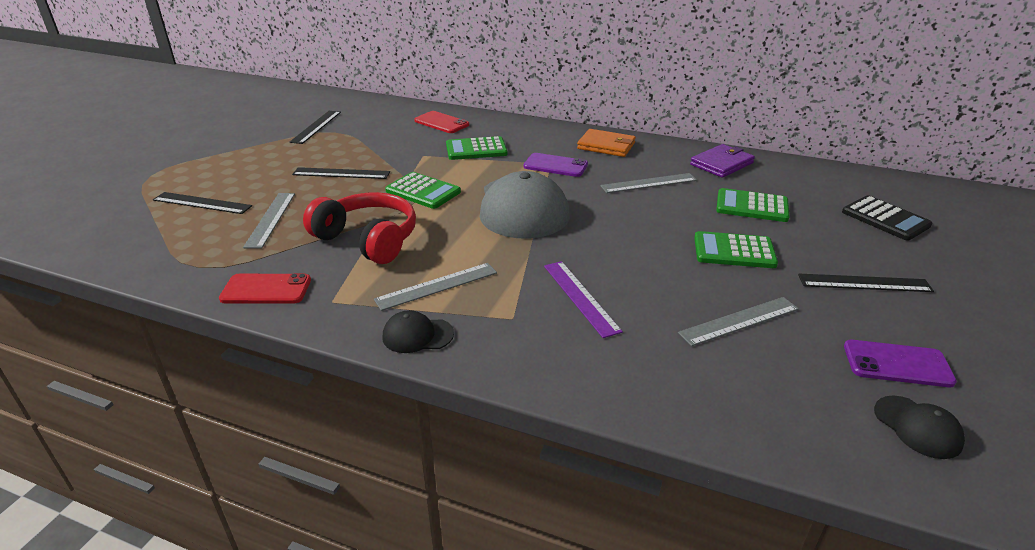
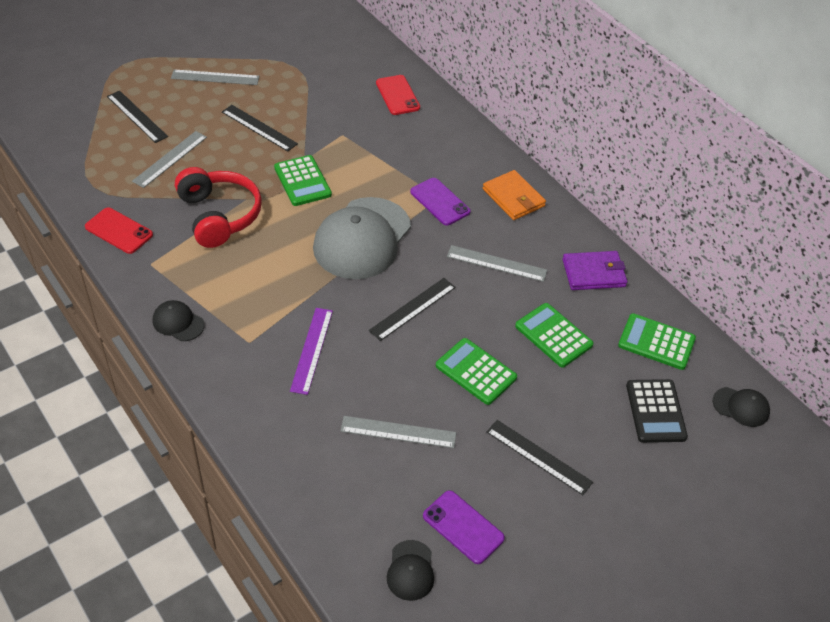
camera: 30 degrees right, 15 degrees up
(316, 126) = (287, 53): black ruler -> black ruler (413, 309)
(437, 286) = (226, 286): grey ruler -> grey ruler (215, 77)
(476, 149) = (393, 148): green calculator -> green calculator (656, 342)
(925, 194) = (741, 407): none -> black cap

